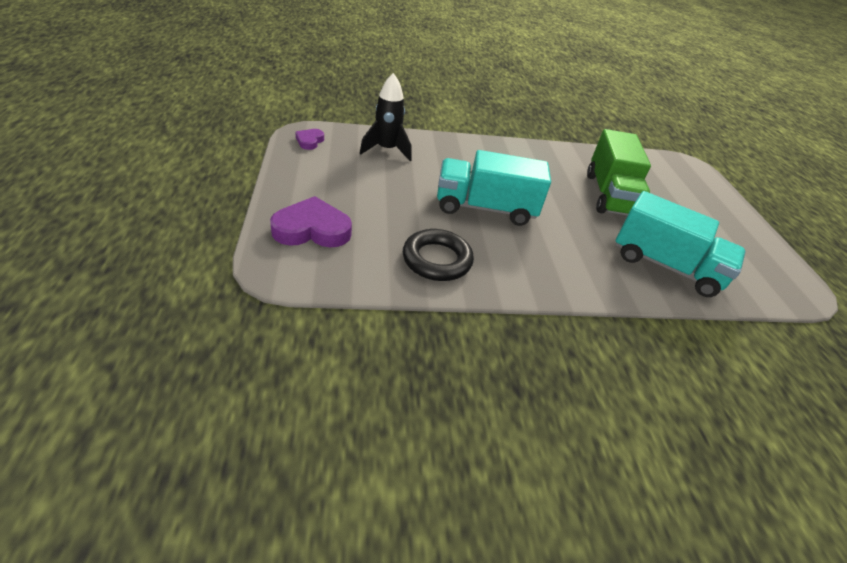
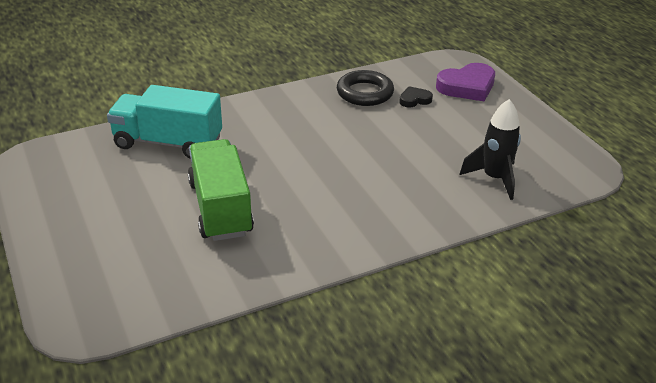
camera: 165 degrees right, 5 degrees down
(309, 141) = (572, 160): purple heart -> none
(387, 233) = (414, 100): none -> black heart
(485, 208) = (352, 145): turquoise truck -> none

